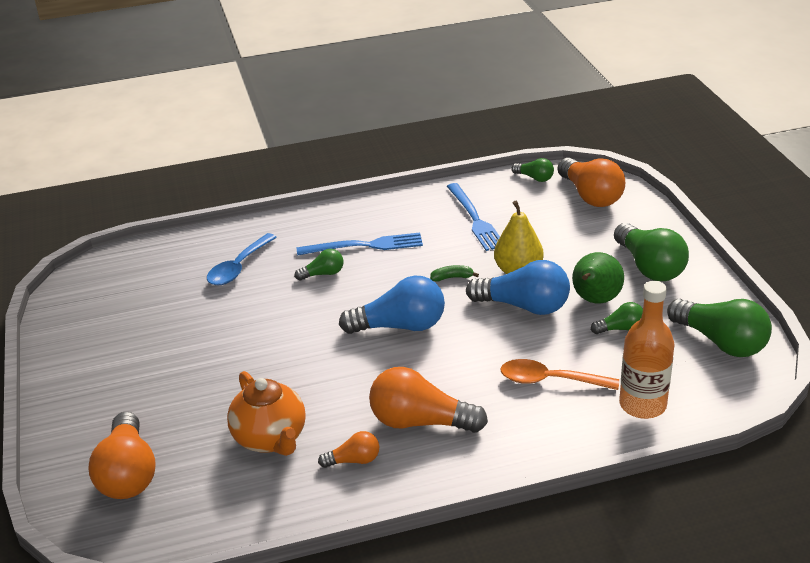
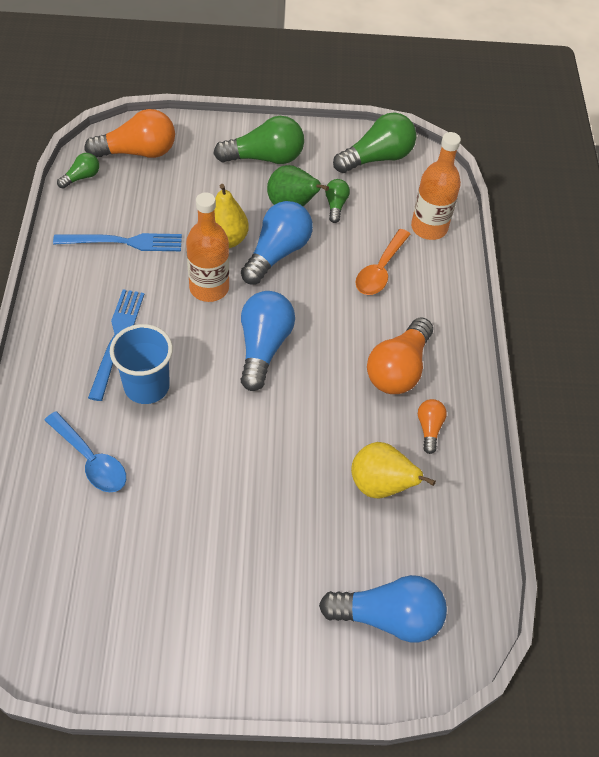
camera: 80 degrees left, 20 degrees up
(128, 474) = (388, 617): orange light bulb -> blue light bulb
(270, 438) = (380, 485): orange teapot -> yellow pear
(323, 274) = (146, 386): green light bulb -> blue cup
(452, 277) = (209, 288): green banana -> orange bottle

